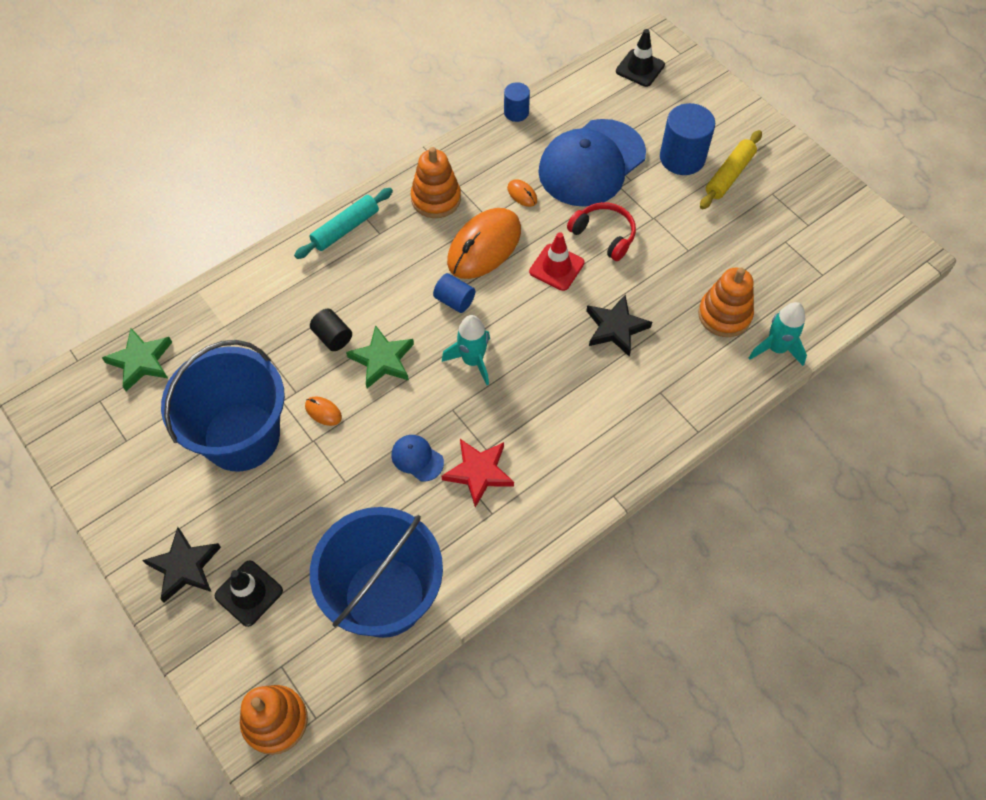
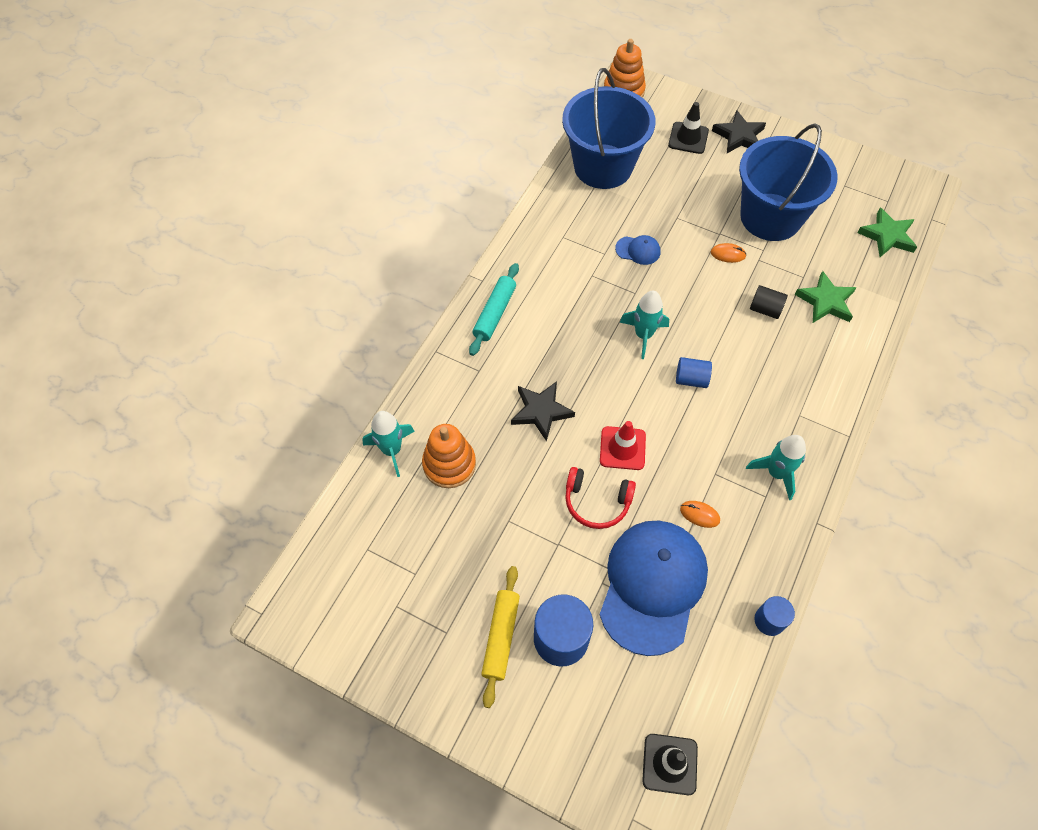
camera: 155 degrees right, 0 degrees up
(345, 228) = (832, 406): turquoise rolling pin -> turquoise rolling pin (495, 313)
(382, 360) = (713, 307): green star -> green star (825, 301)
(436, 199) = (776, 473): orange stacking toy -> turquoise rocket
(479, 472) = (588, 258): red star -> none
(484, 246) = (699, 442): orange mouse -> none

